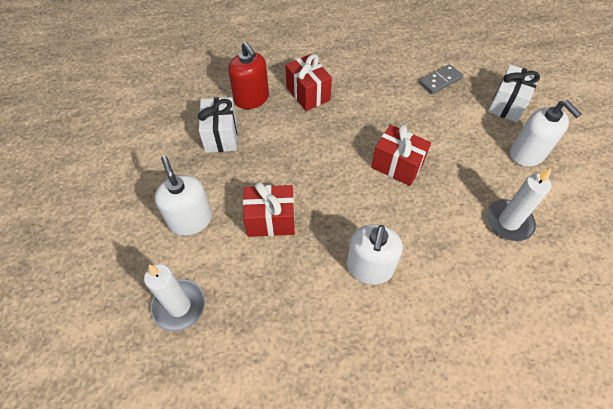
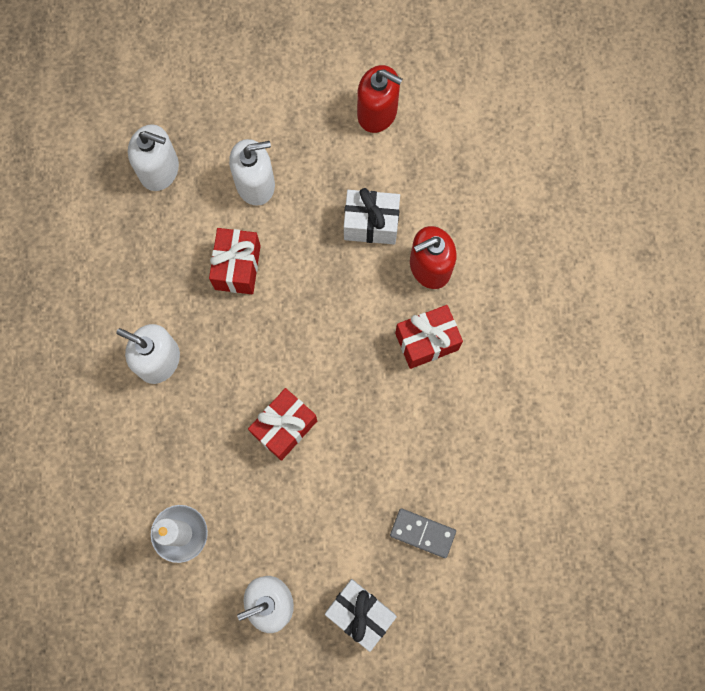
camera: 100 degrees right, 20 degrees up
(124, 144) = (377, 112): none -> red soap dispenser
(179, 306) = (159, 170): white candle -> white soap dispenser
(440, 80) = (422, 533): grey domino -> grey domino turned 45 degrees counterclockwise

